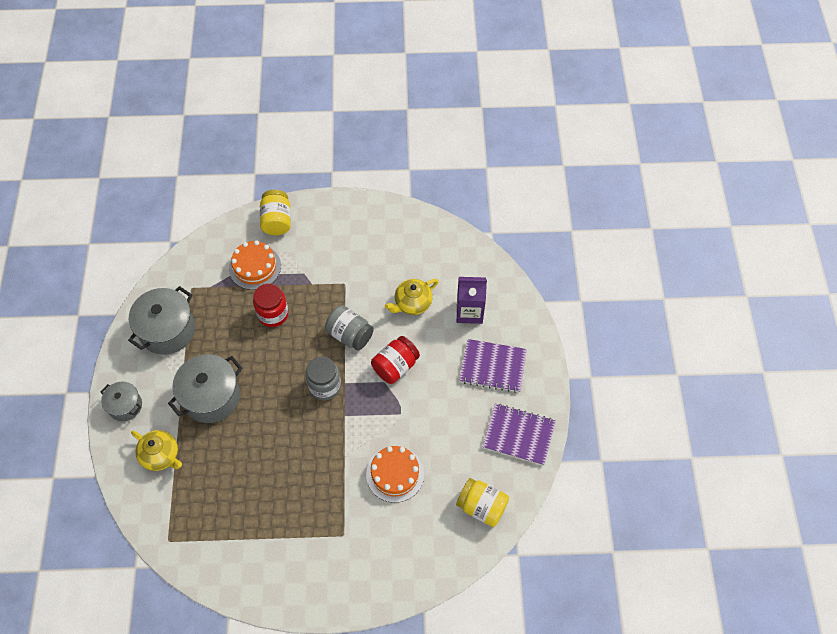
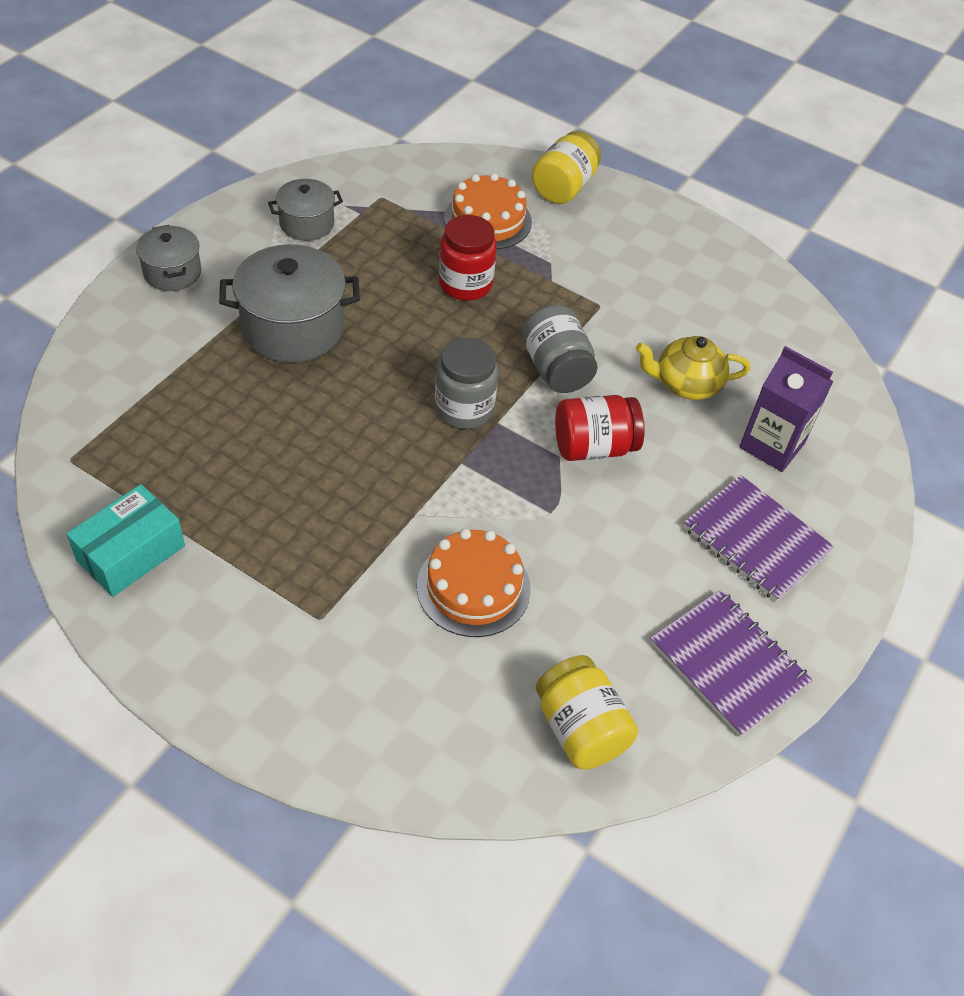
camera: 30 degrees right, 10 degrees down
(161, 455) = (161, 354): yellow teapot -> none
(167, 330) = (307, 224): grey pot -> grey pot, size x0.58
(237, 565) = (131, 553): none -> turquoise box

